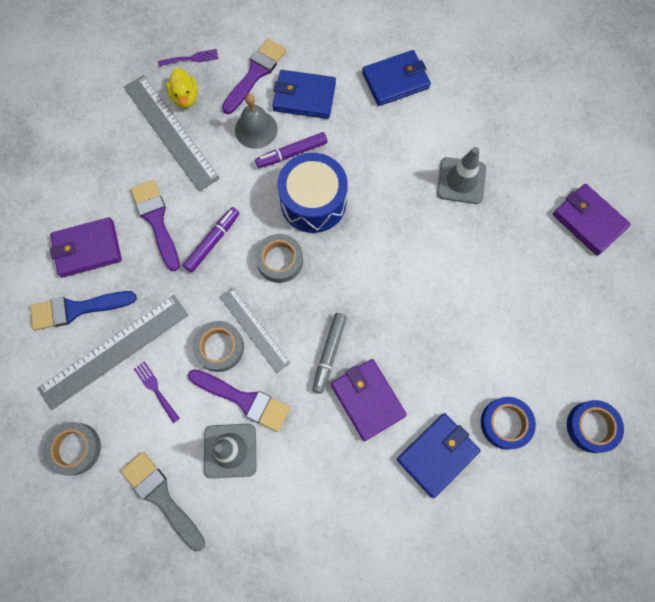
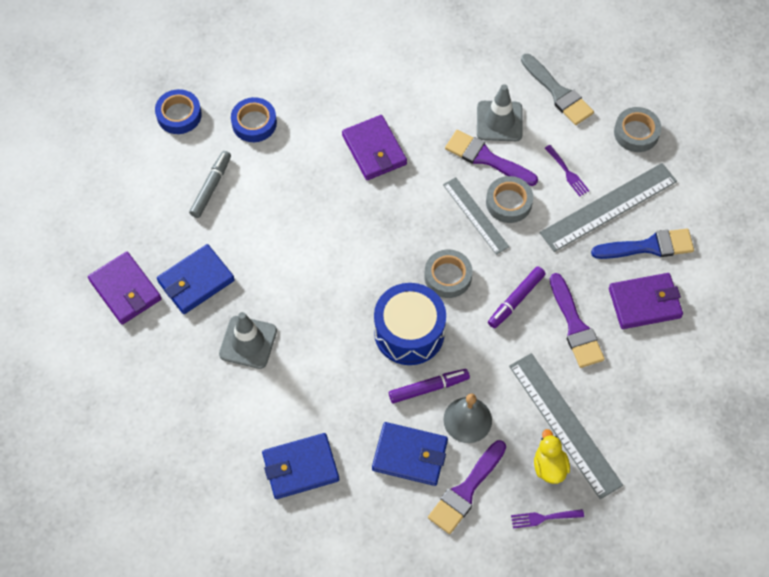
camera: 175 degrees left, 10 degrees down
(329, 353) = (405, 189): grey marker -> grey marker (211, 187)
(437, 455) = (319, 105): blue wallet -> blue wallet (196, 281)

